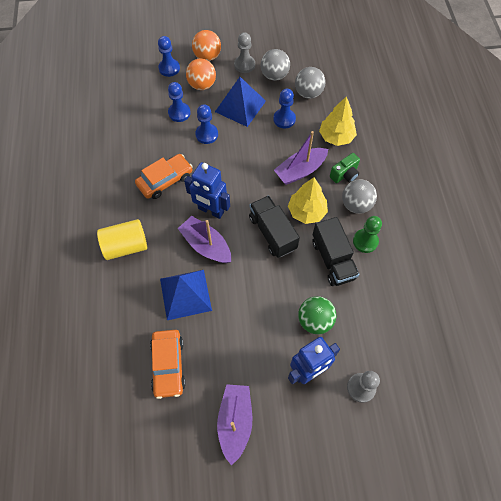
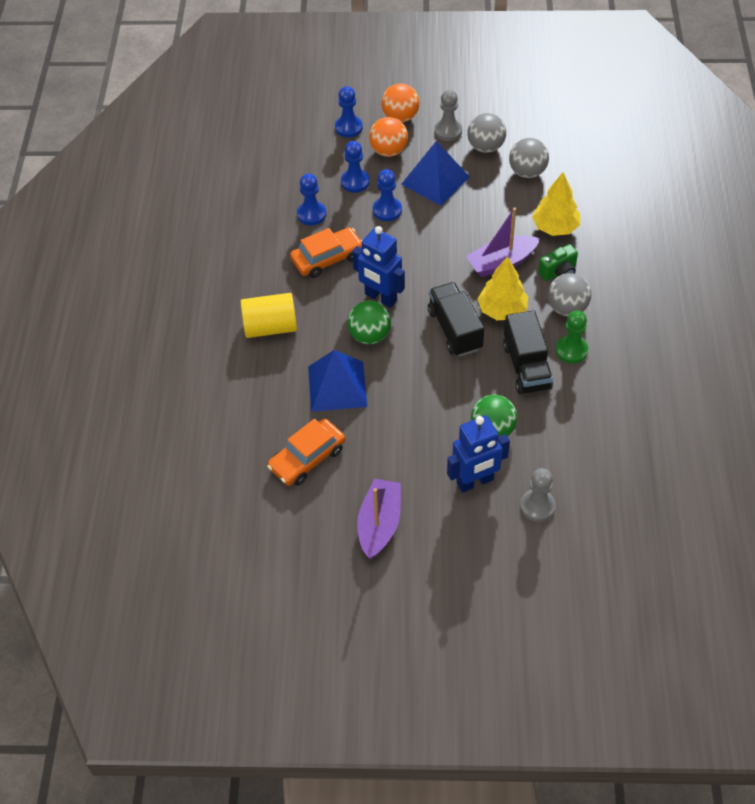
camera: 10 degrees right, 10 degrees down
(168, 365) = (307, 458): orange car -> orange car turned 45 degrees clockwise
(206, 245) = (369, 335): purple boat -> green ball
(284, 119) = (490, 201): blue pawn -> blue pawn (311, 214)

